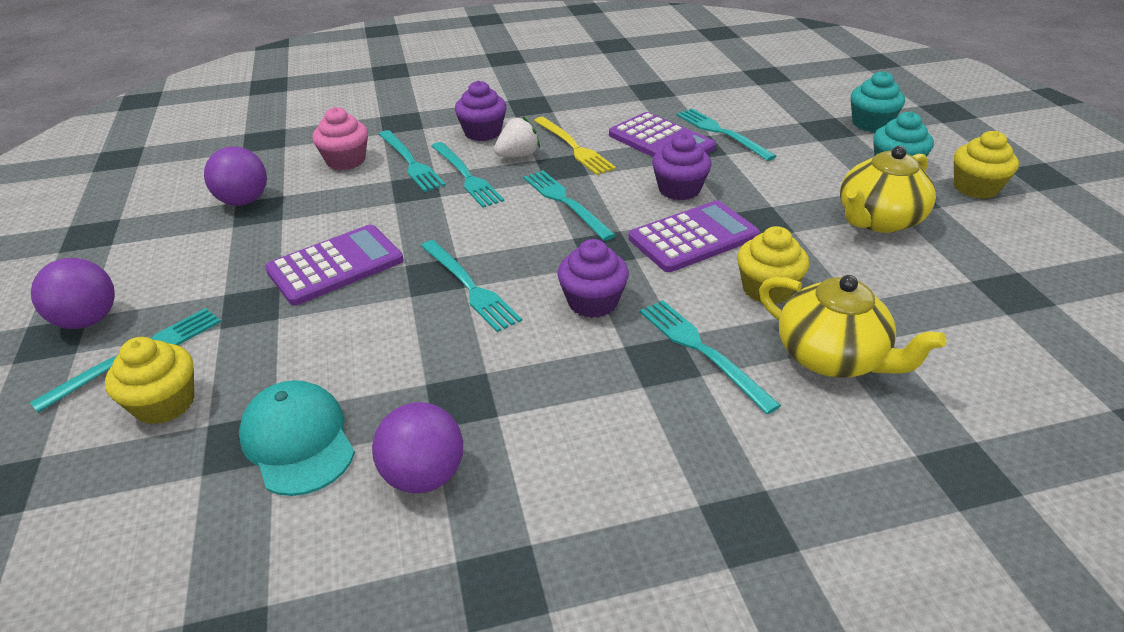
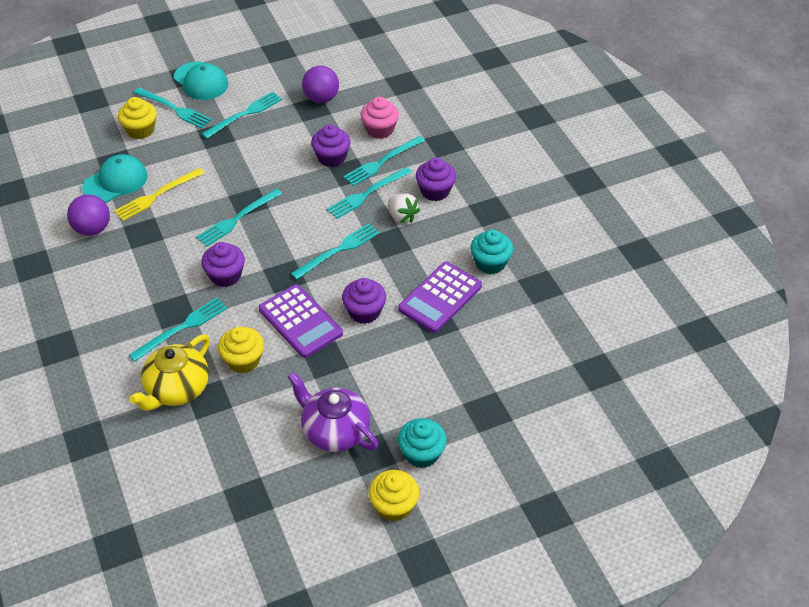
camera: 80 degrees right, 10 degrees up
(88, 320) = (201, 81): purple ball -> turquoise cap
(335, 266) = (255, 157): purple calculator -> none
(378, 199) = (331, 157): none -> purple cupcake
(574, 147) = (420, 246): yellow fork -> yellow fork (157, 195)
(721, 133) = (463, 336): turquoise fork -> turquoise fork (245, 114)
(871, 123) = (503, 445): turquoise cupcake -> turquoise cupcake (490, 263)
(878, 220) = (334, 431): yellow teapot -> purple teapot

